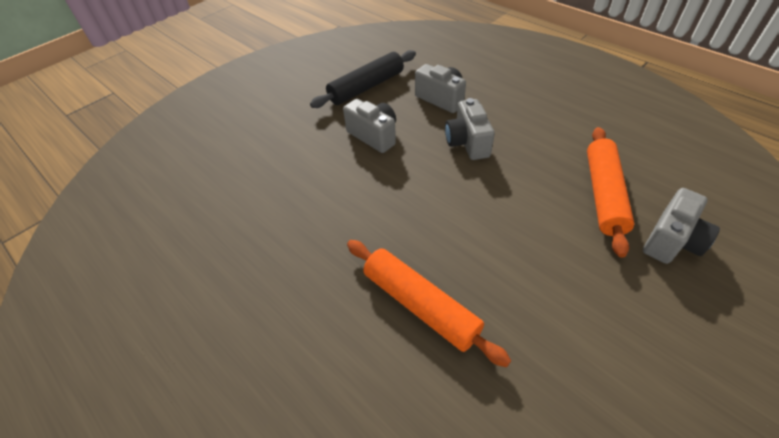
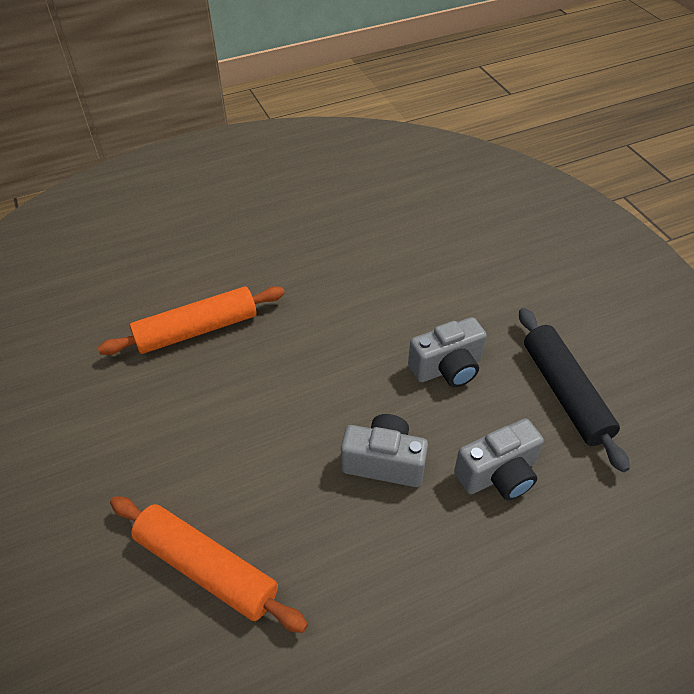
camera: 110 degrees right, 0 degrees up
(671, 241) = (99, 593): grey camera -> none

